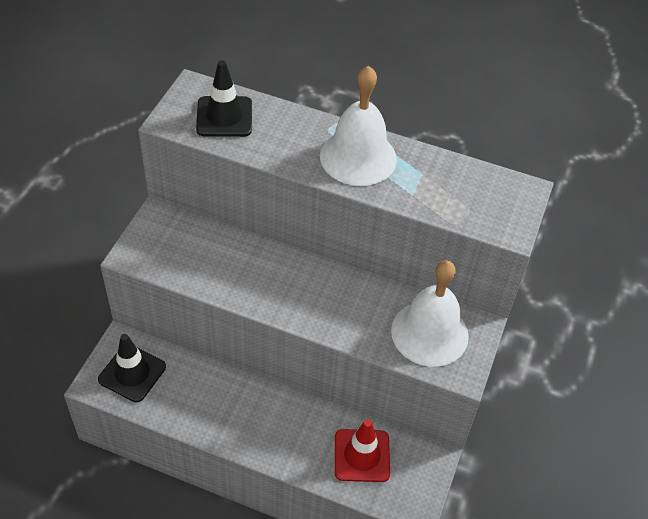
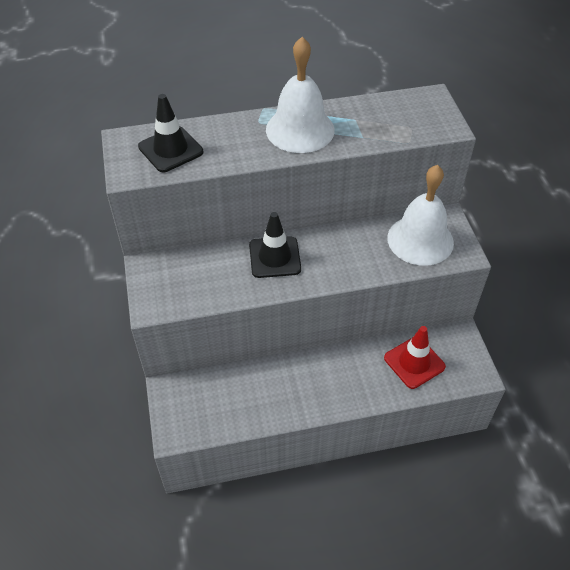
camera: 30 degrees left, 0 degrees up
(132, 373) = (197, 407): black traffic cone -> black traffic cone (274, 257)

